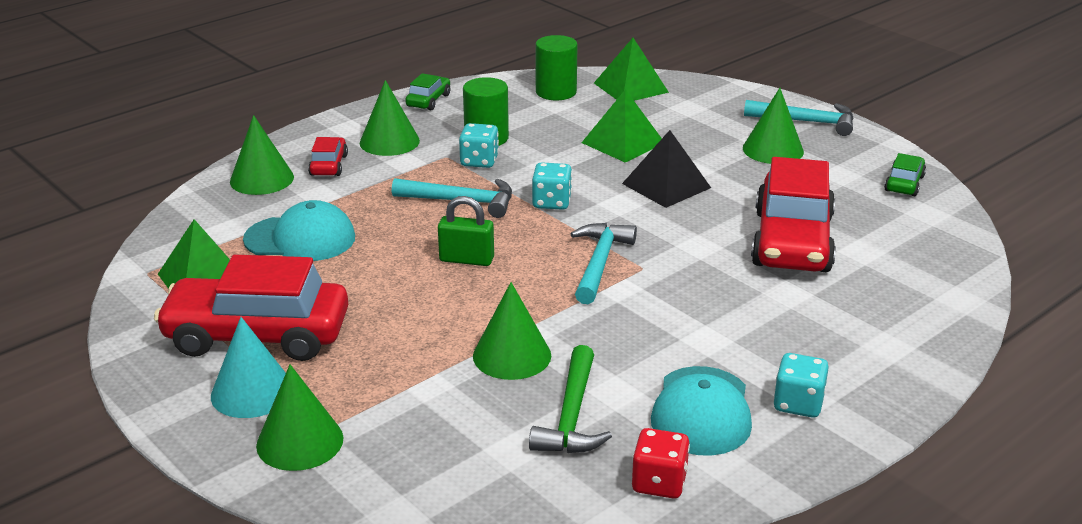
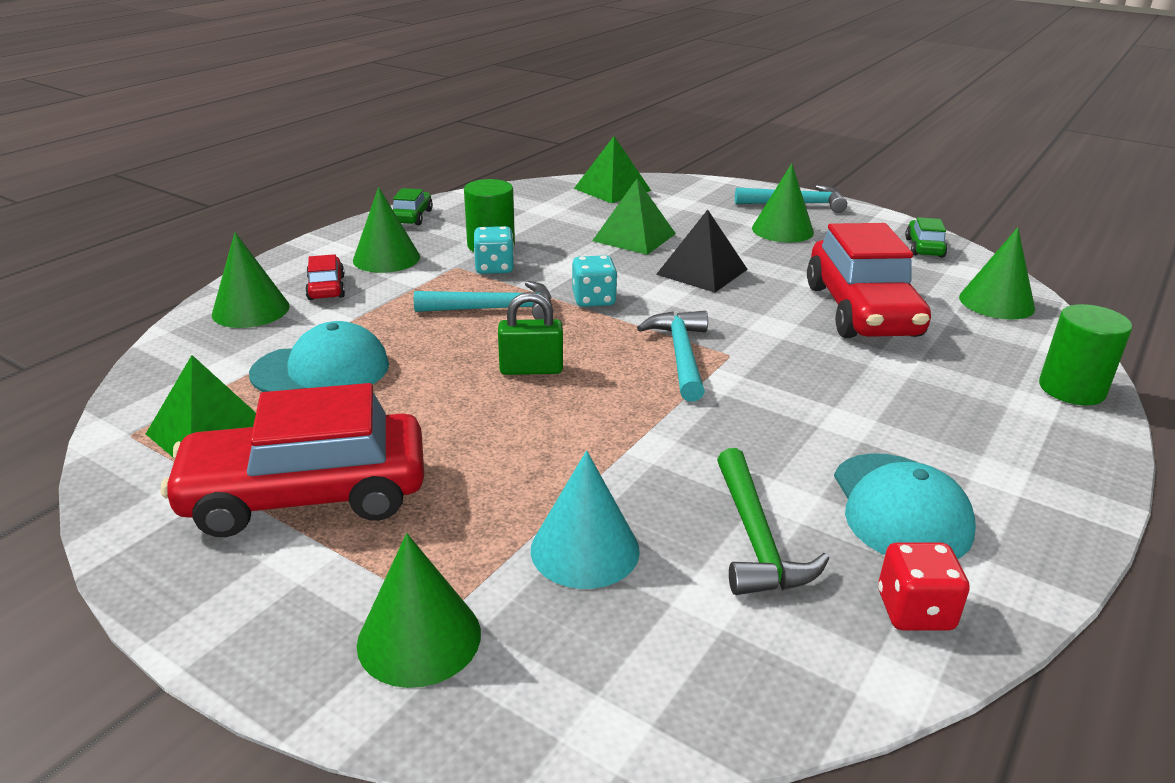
camera: 15 degrees left, 0 degrees up
(252, 392) = (325, 575): turquoise cone -> turquoise cone (585, 549)
(512, 355) = (642, 473): green cone -> green cone (996, 302)
(556, 92) = (540, 199): green cylinder -> green cylinder (1071, 389)
(798, 404) = (996, 481): turquoise dice -> none

